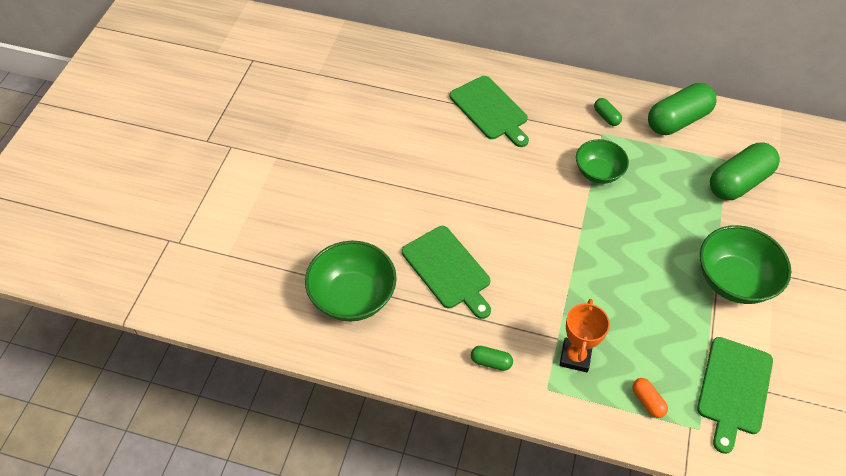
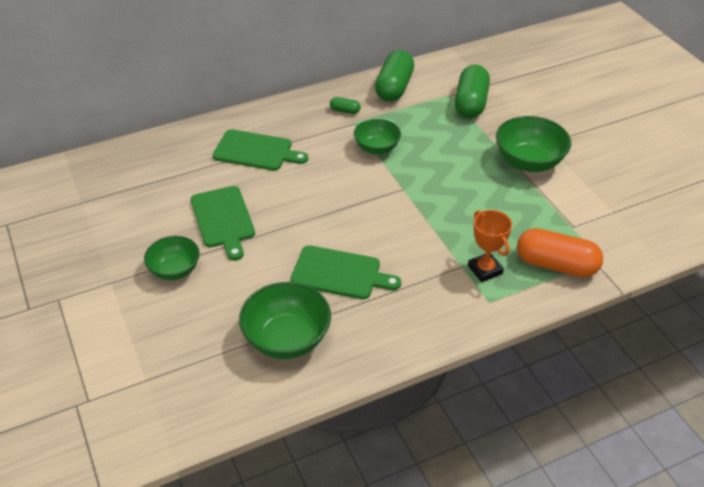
camera: 40 degrees left, 10 degrees down
(329, 178) = (175, 270): none -> green bowl
(491, 362) = (434, 311): green capsule -> none
(647, 401) = (556, 265): orange capsule -> orange capsule, size x2.21
(734, 389) = (595, 223): green cutting board -> green cutting board (223, 219)

